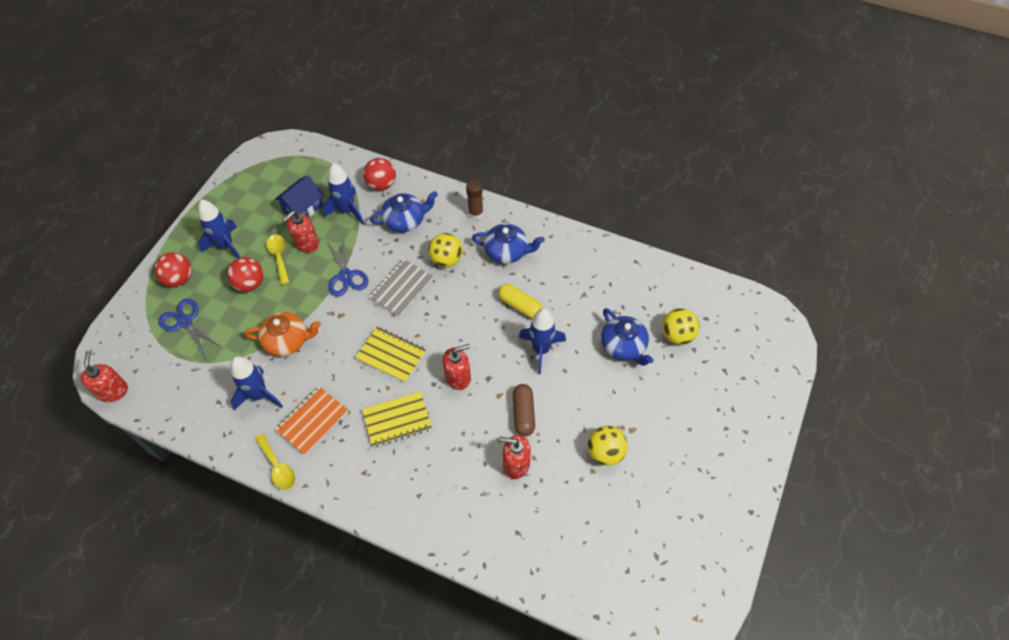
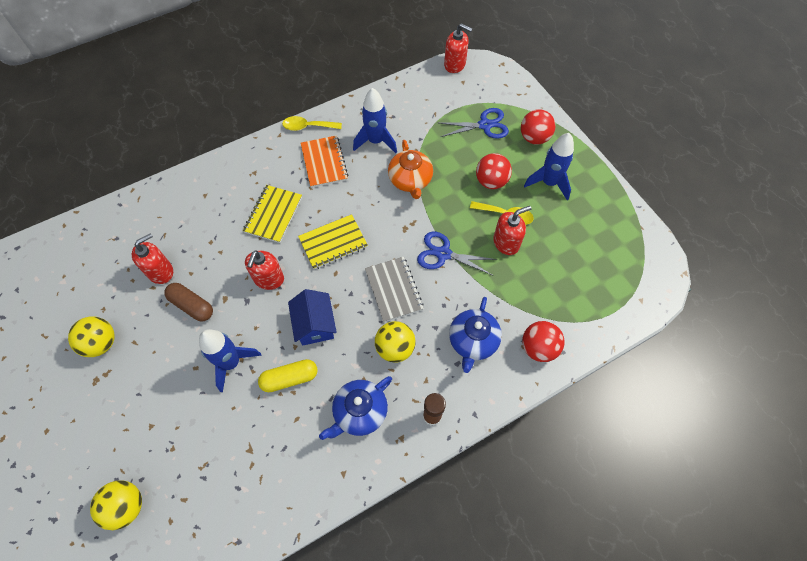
camera: 125 degrees right, 5 degrees up
(287, 341) = (410, 180): orange teapot -> orange teapot turned 45 degrees counterclockwise
(303, 208) = (554, 261): blue house -> blue house (315, 324)
(306, 243) = (506, 243): red soap dispenser -> red soap dispenser turned 75 degrees clockwise
(347, 211) = (523, 296): blue rocket -> none
(624, 346) = (166, 441): blue teapot -> none

